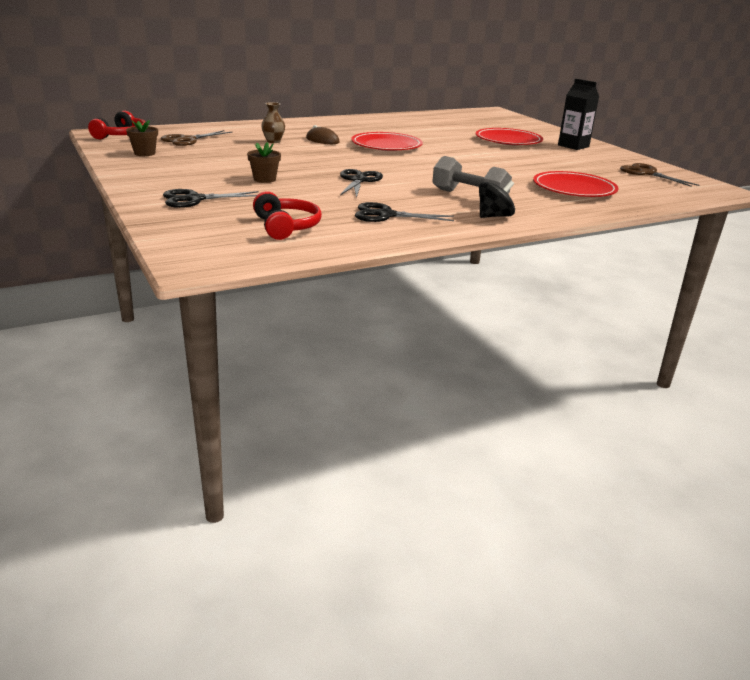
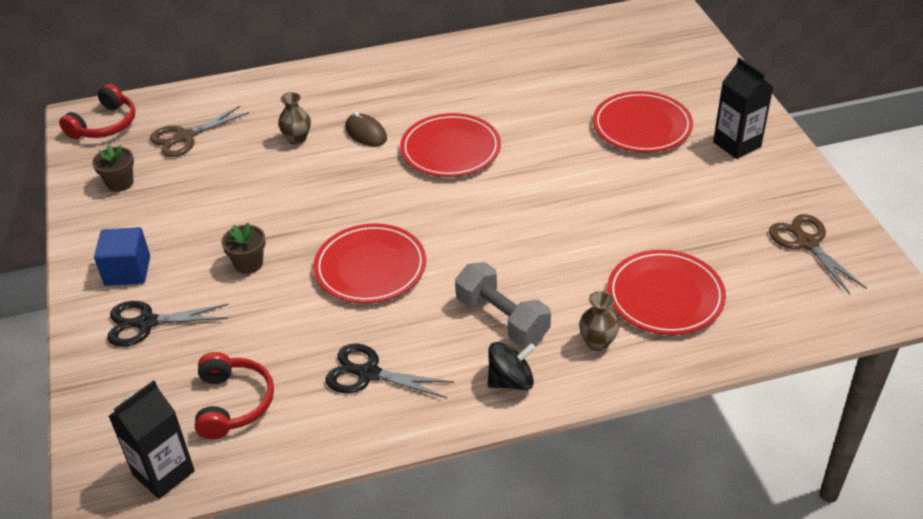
camera: 15 degrees right, 15 degrees up
(168, 182) = (127, 271): none -> blue cube
(244, 254) = (163, 473): none -> black carton
(359, 180) = (370, 267): black scissors -> red plate
(543, 203) = (597, 342): none -> brown vase

